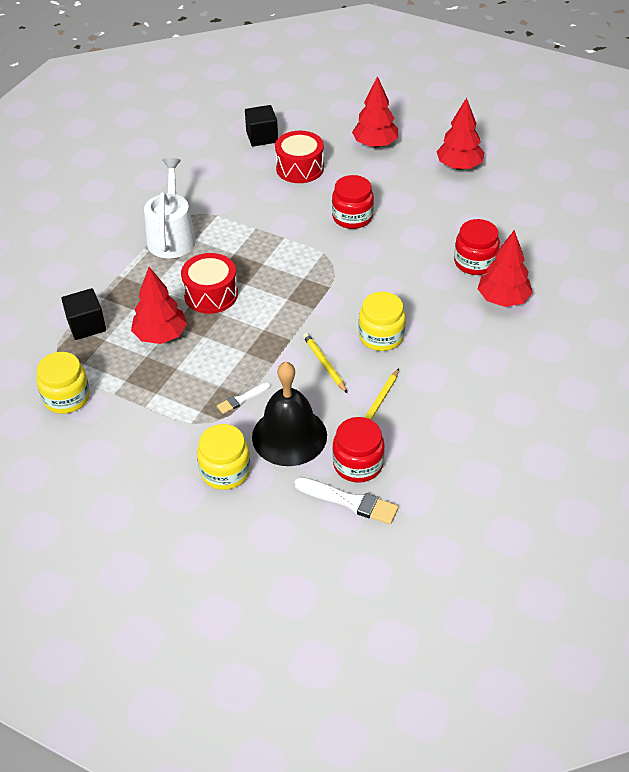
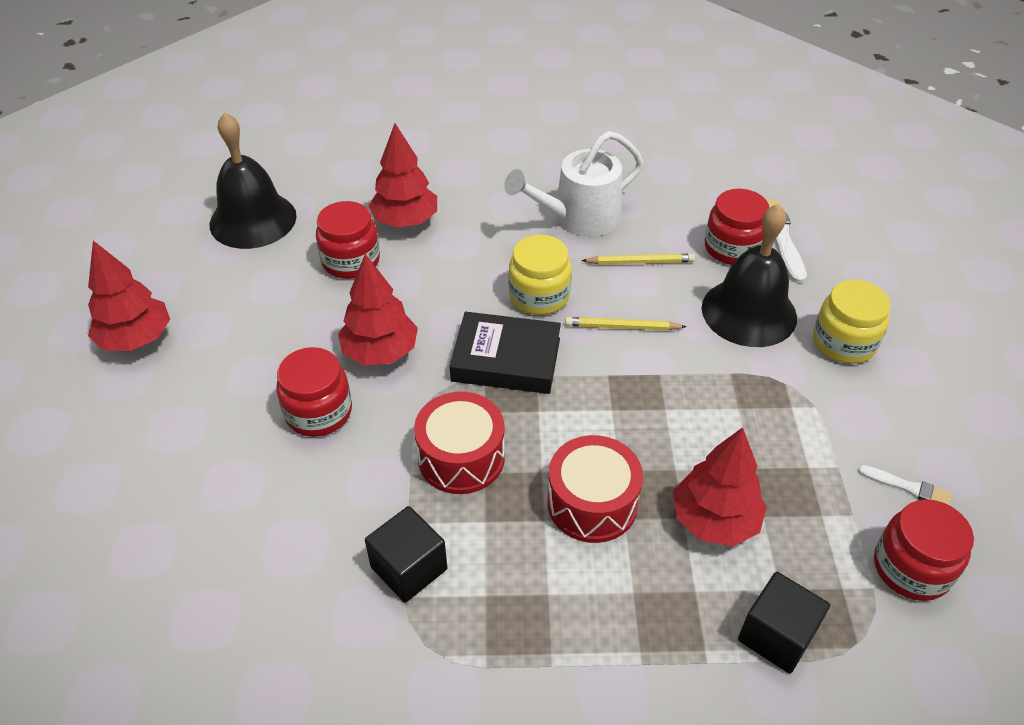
camera: 120 degrees left, 0 degrees up
(66, 397) = (911, 568): yellow jar -> red jar
(172, 236) = (498, 636): white watering can -> white watering can (579, 218)
(242, 399) = (738, 376): white brush -> white brush (908, 487)
(262, 137) = (130, 647): black cube -> black cube (409, 568)
(300, 168) = (214, 536): red drum -> red drum (461, 457)
(324, 364) = (621, 327): yellow pencil -> yellow pencil turned 60 degrees clockwise
(336, 300) = (506, 359): none -> black book
(375, 144) = (105, 459): red tree -> red tree (380, 352)
(547, 230) = (253, 220): none -> black bell

